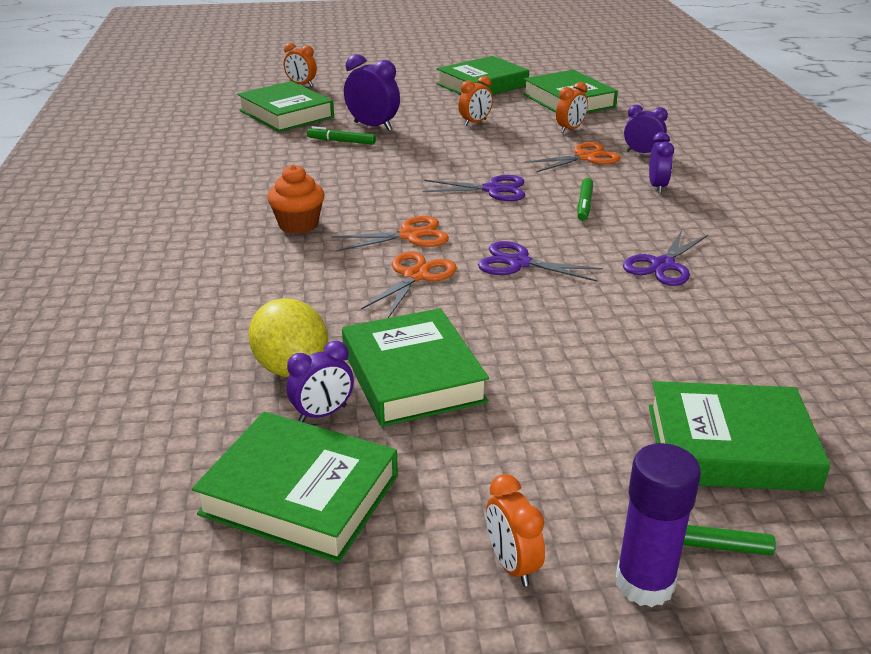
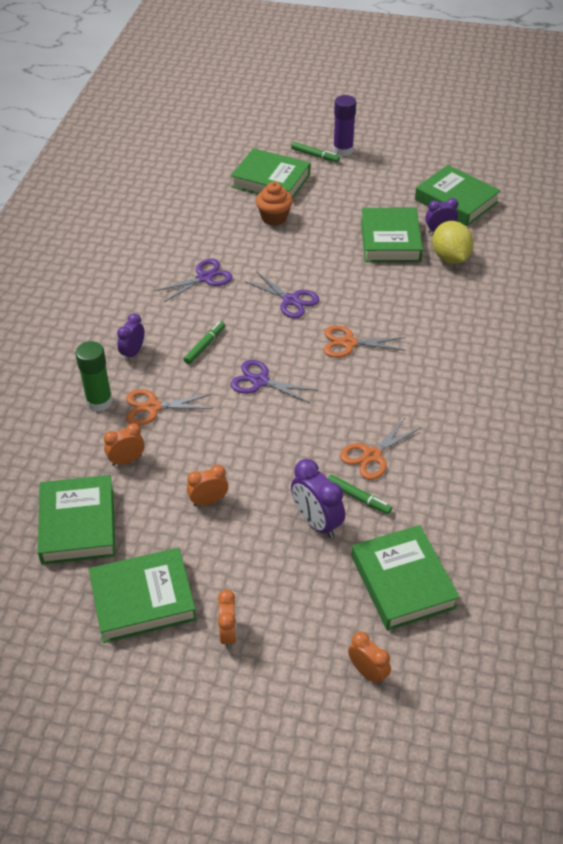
camera: 160 degrees left, 15 degrees up
(298, 225) = (425, 374): orange cupcake -> orange cupcake (274, 218)
(416, 276) = (360, 305): orange scissors -> orange scissors (371, 455)
(512, 565) = (384, 164): orange clock -> orange clock (228, 633)
(642, 153) = (99, 402): purple clock -> green glue stick

